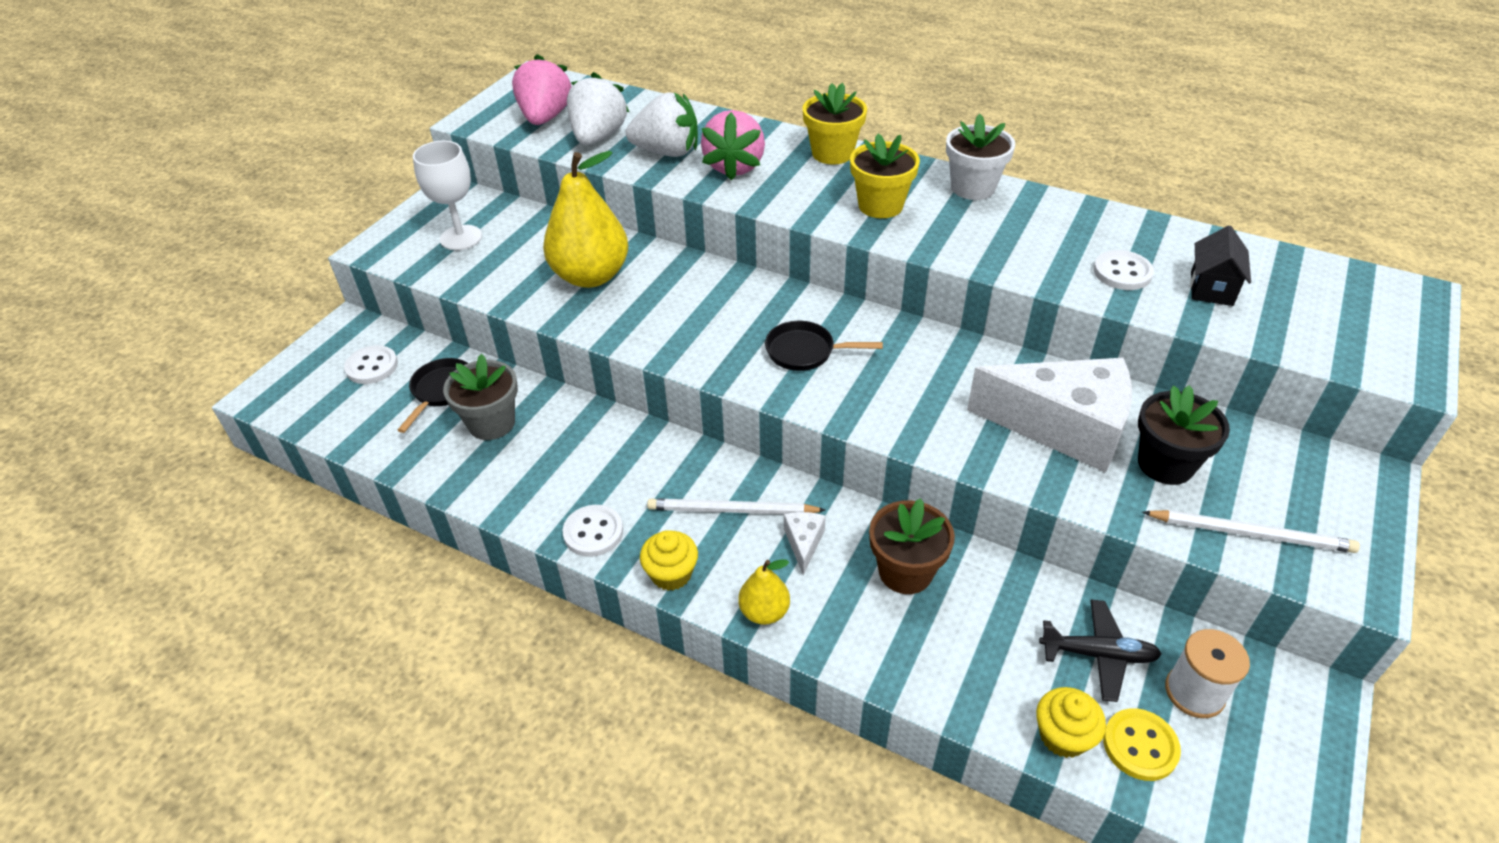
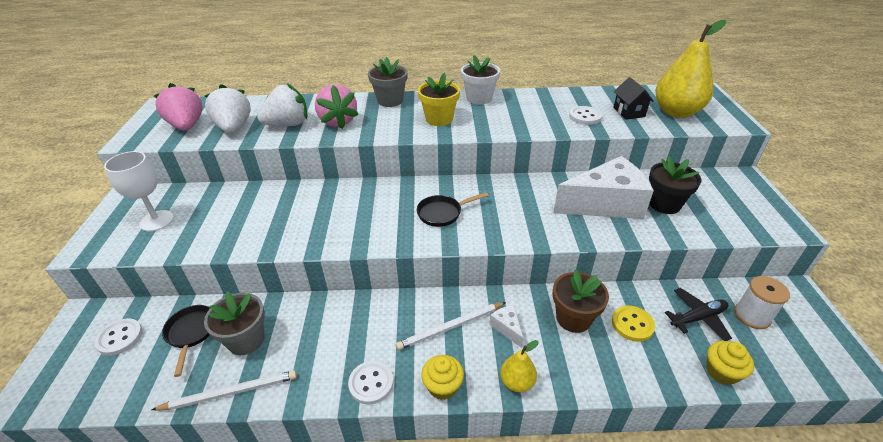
camera: 30 degrees left, 5 degrees down
(591, 276) = (273, 215): yellow pear -> yellow pear (676, 112)
(832, 153) = (390, 101): yellow flower pot -> grey flower pot
(1140, 746) = (756, 357): yellow button -> yellow button (632, 324)
(1251, 534) = (728, 222): white pencil -> white pencil (230, 392)

